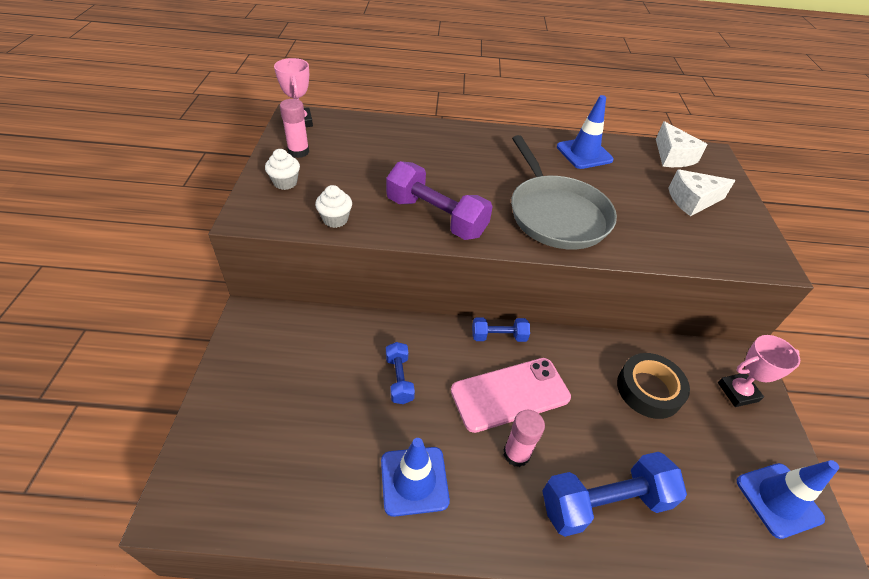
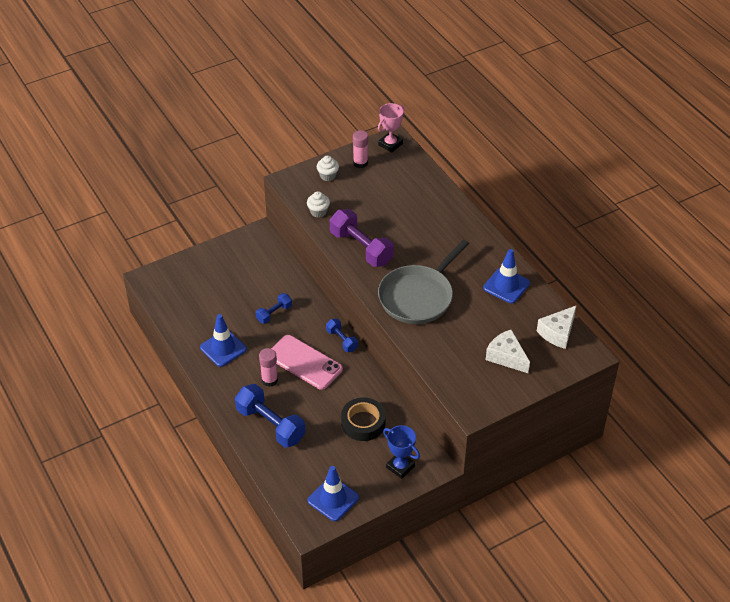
camera: 60 degrees right, 0 degrees up
(436, 217) = (361, 248): purple dumbbell -> purple dumbbell turned 45 degrees counterclockwise
(737, 392) = (400, 467): pink trophy -> blue trophy

